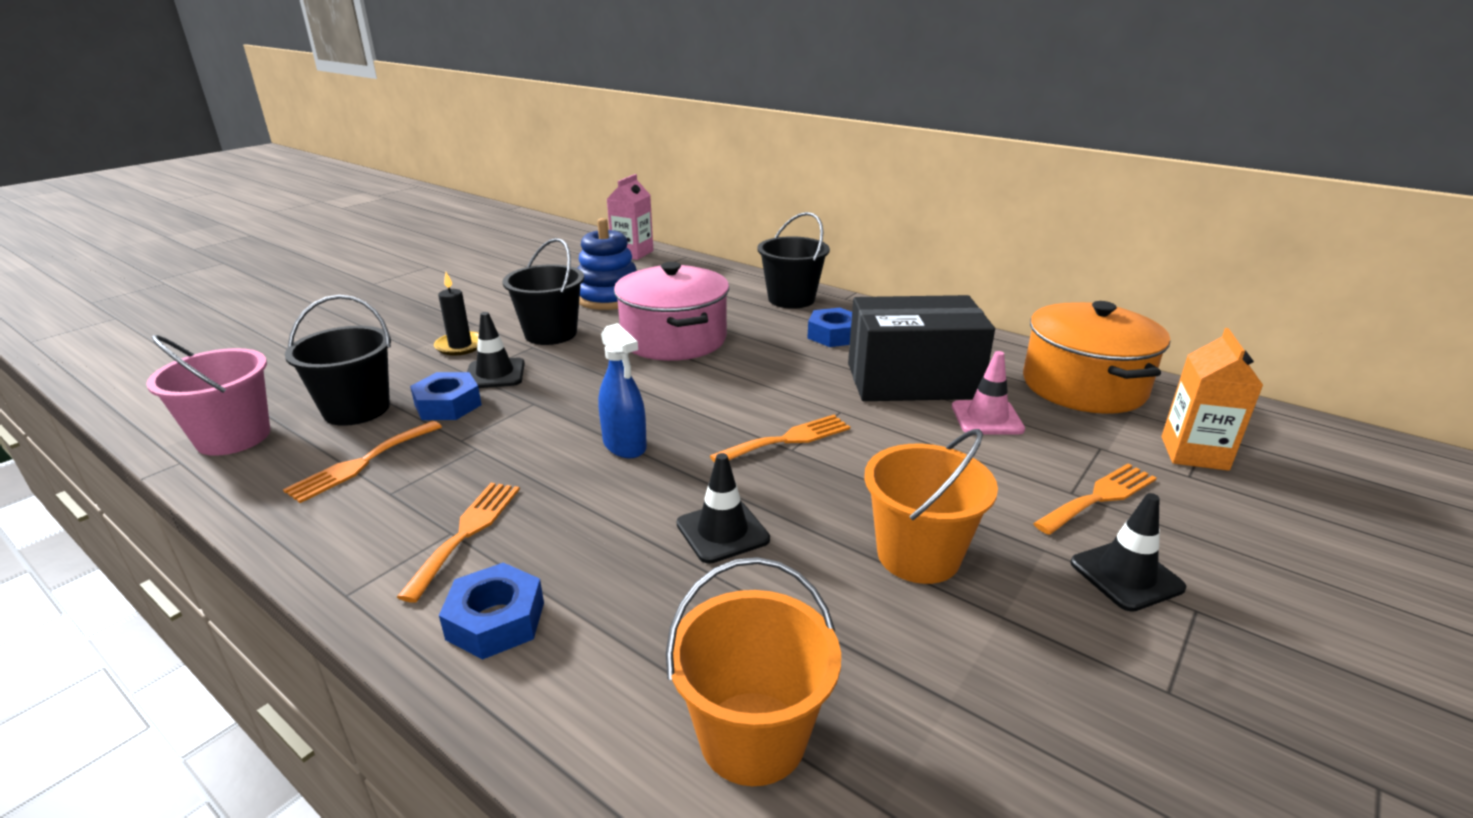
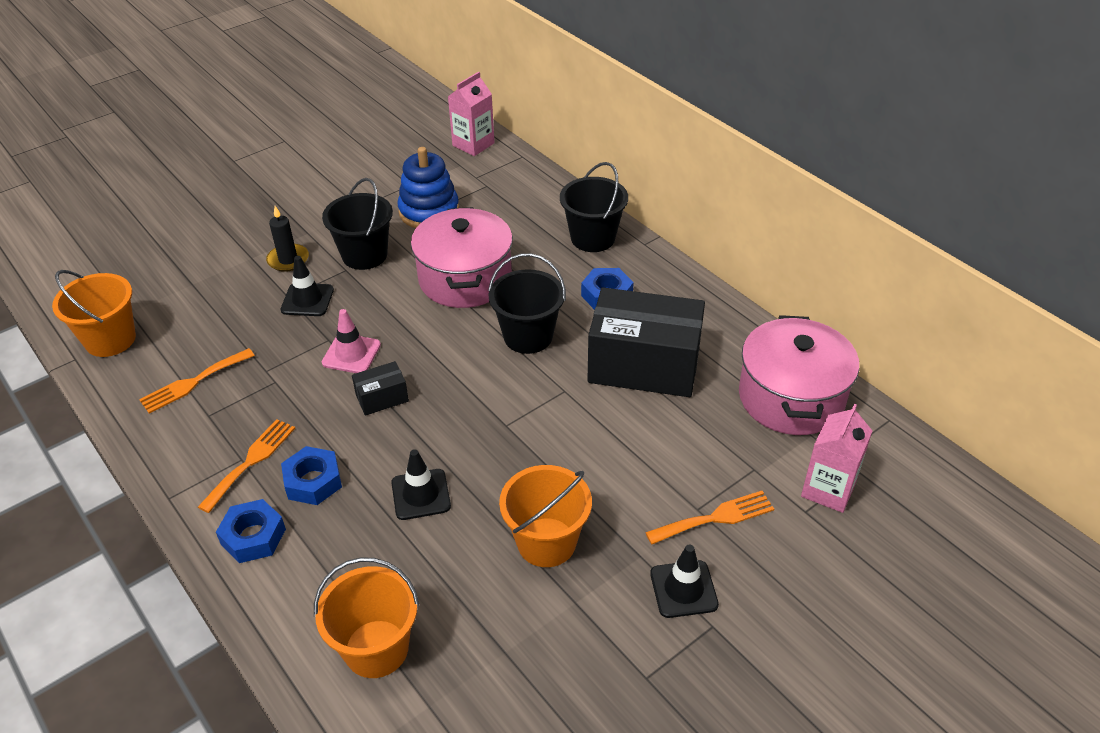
camera: 15 degrees right, 15 degrees up
(233, 437) = (110, 339): pink bucket -> orange bucket
(356, 409) = (198, 324): black bucket -> black bucket (528, 336)
(448, 405) = (264, 330): blue nut -> blue nut (313, 481)
(624, 445) = (382, 398): blue spray bottle -> black box
(787, 439) = (507, 414): orange fork -> none
(987, 418) = (681, 420): pink traffic cone -> pink traffic cone (351, 354)
(1084, 386) = (791, 397): orange pot -> pink pot
(1194, 453) = (828, 489): orange carton -> pink carton

